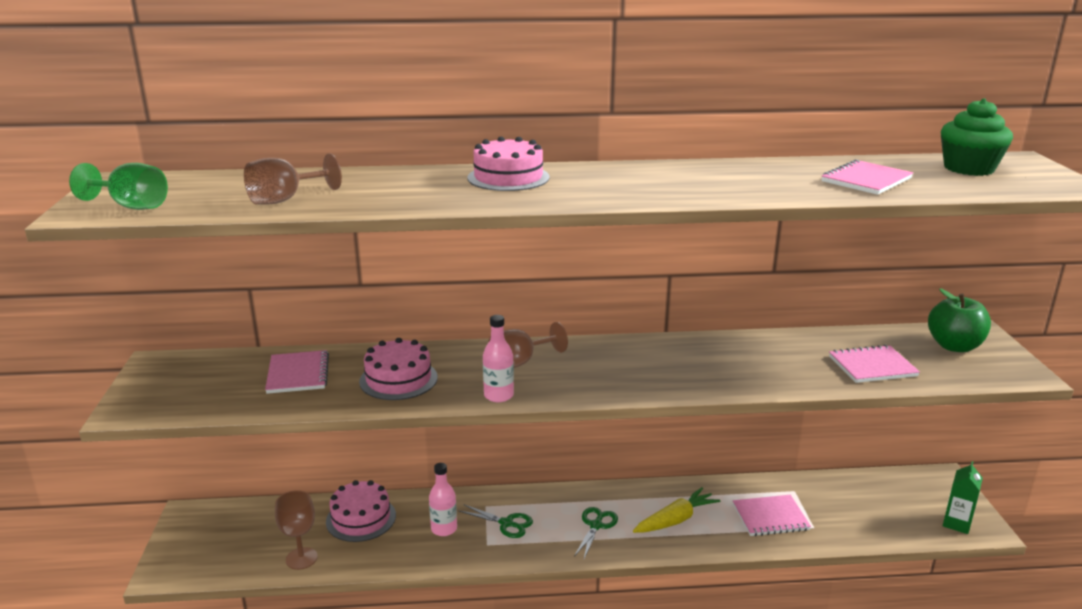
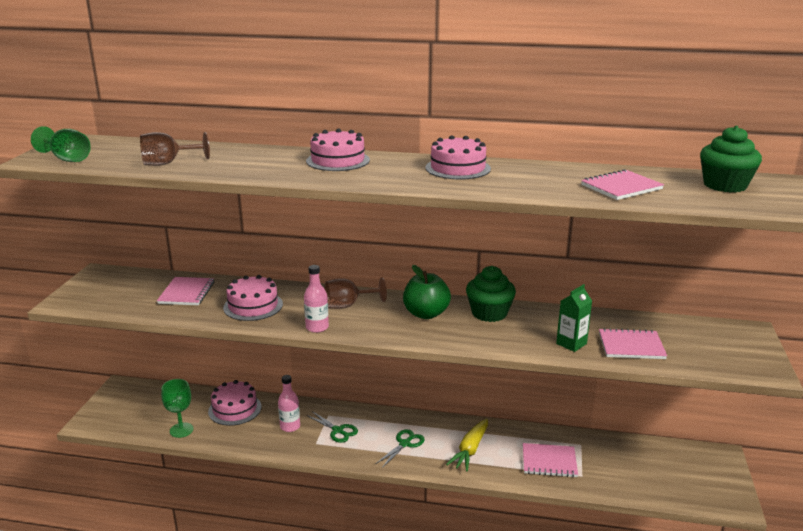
camera: 15 degrees right, 0 degrees up
(301, 558) = (181, 430): brown goblet -> green goblet
(663, 174) = (458, 168): none -> pink cake
(676, 520) = (470, 450): yellow carrot -> yellow carrot turned 135 degrees clockwise
(693, 350) = (489, 313): none -> green cupcake
(954, 346) = (717, 339): green apple -> green apple (426, 314)
(956, 523) = (711, 495): green carton -> green carton (571, 344)

